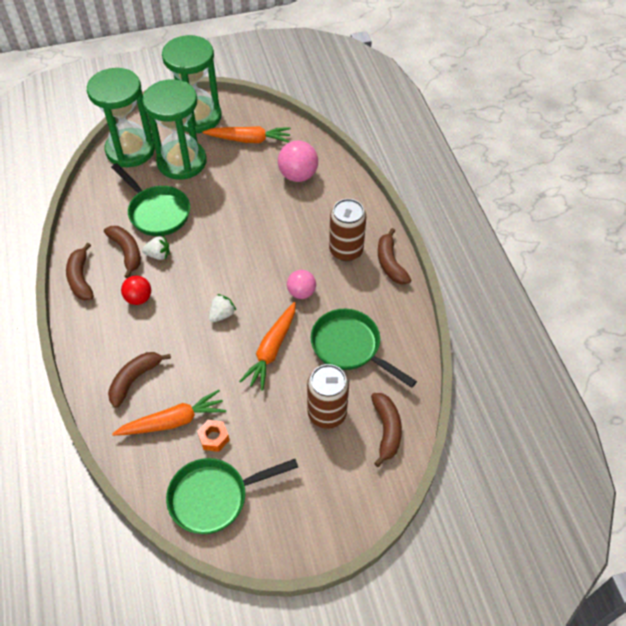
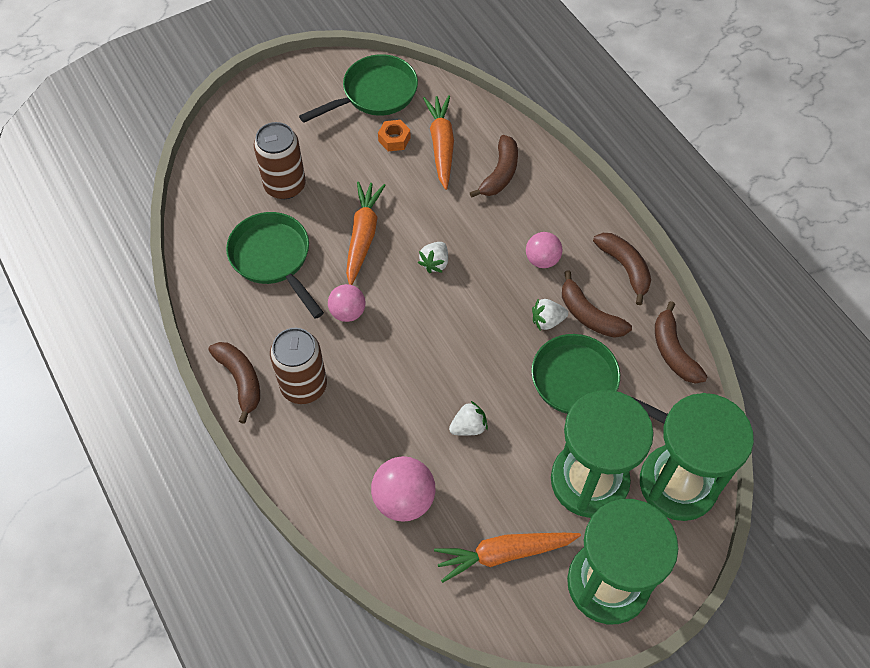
camera: 165 degrees right, 5 degrees up
(139, 298) = (542, 260): red ball -> pink ball
(173, 421) = (441, 145): orange carrot -> orange carrot turned 120 degrees clockwise
(243, 203) = (468, 427): none -> white strawberry
(350, 347) = (273, 259): green pan -> green pan turned 150 degrees counterclockwise
(386, 430) = (219, 183): brown banana -> brown banana (673, 351)

